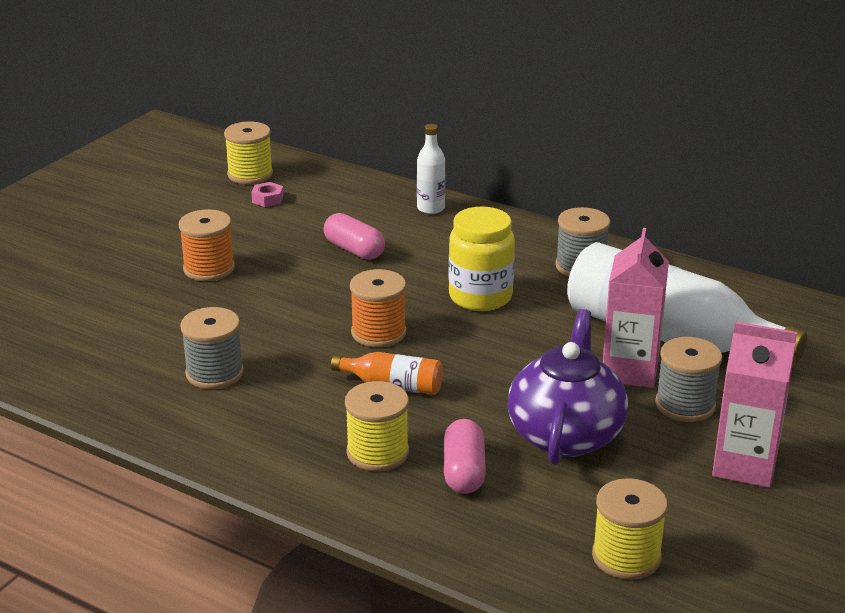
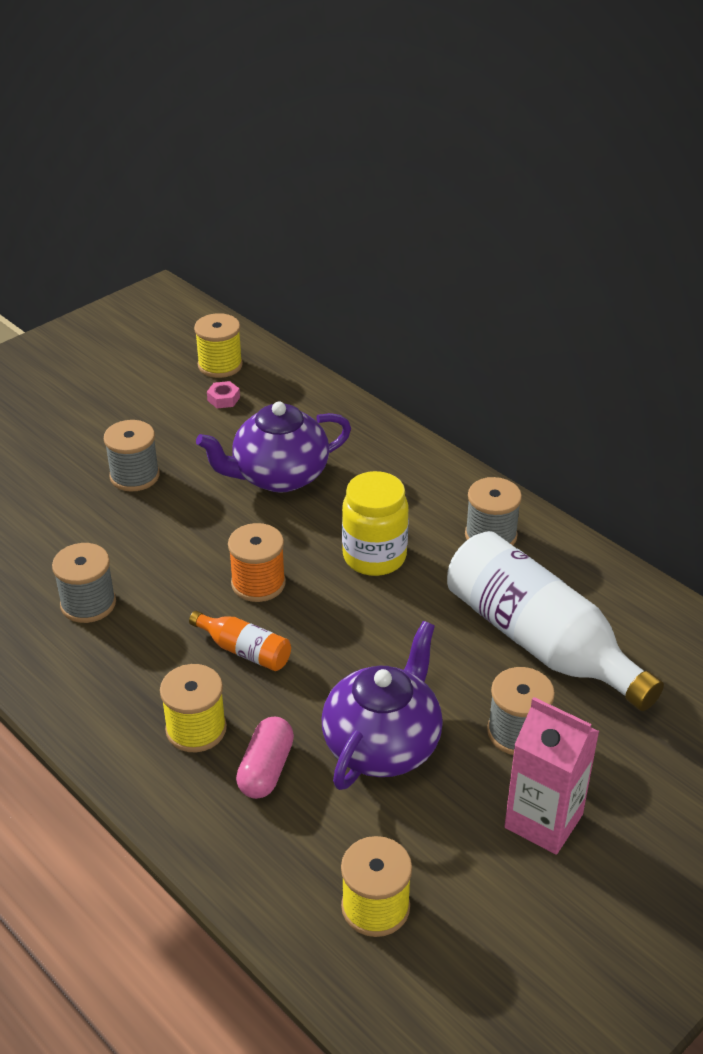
camera: 15 degrees right, 10 degrees up
(209, 268) = (134, 476): orange spool -> grey spool
(354, 250) = (278, 476): pink capsule -> purple teapot
(430, 208) = (374, 436): white bottle -> none
(630, 370) = (481, 677): pink carton -> none

